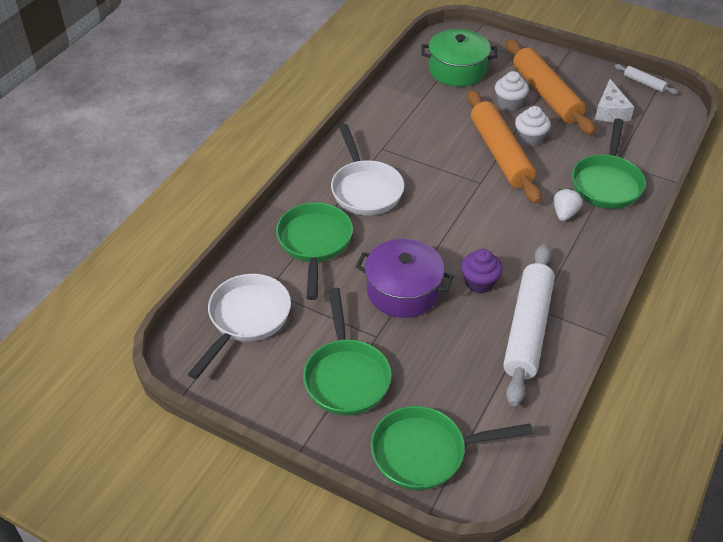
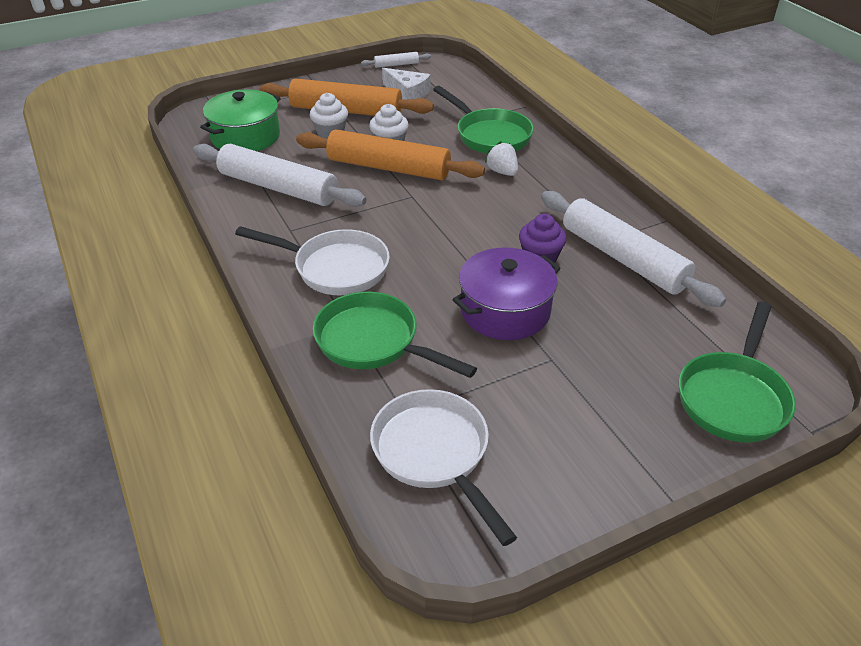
camera: 55 degrees left, 5 degrees down
(346, 376) = (589, 408): green pan -> none
(419, 117) = (278, 187): none -> white rolling pin

